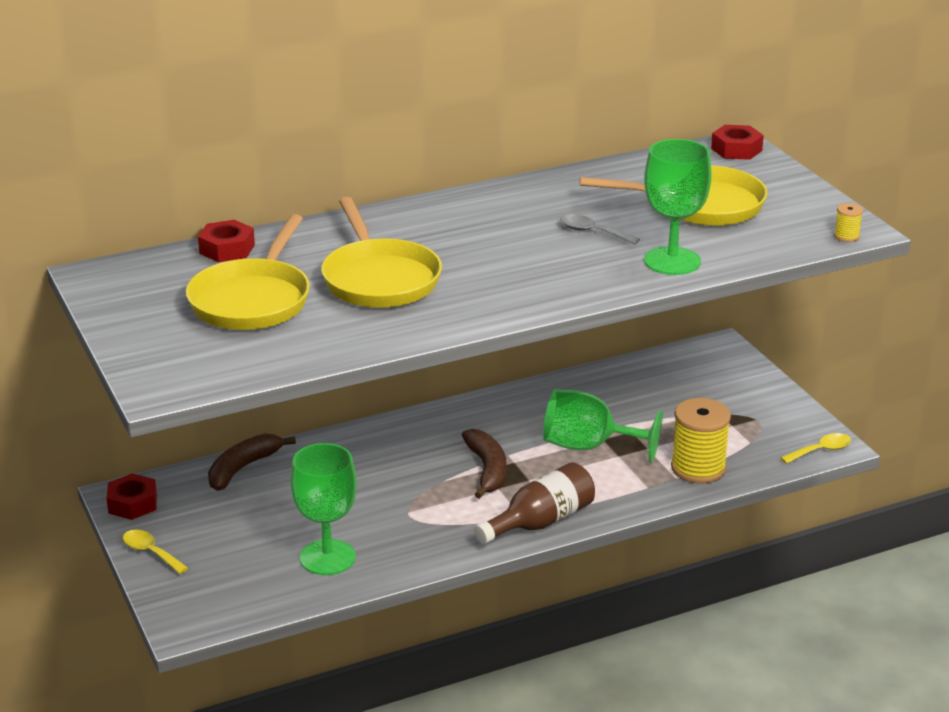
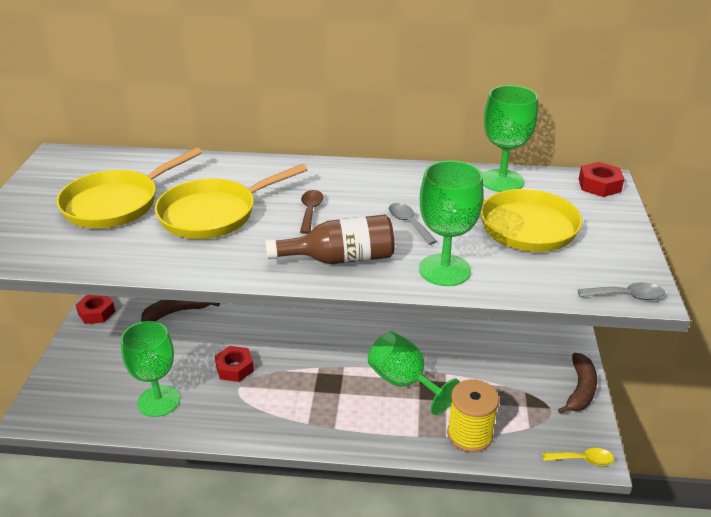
camera: 30 degrees right, 5 degrees up
(150, 552) = (70, 352): yellow spoon -> none
(227, 249) = (152, 161): red nut -> red nut (235, 368)
(379, 279) = (214, 214): yellow pan -> yellow pan turned 45 degrees clockwise
(479, 248) = (310, 211): none -> brown spoon
(487, 470) = (319, 373): brown banana -> brown banana (580, 390)
(540, 522) = (316, 433): brown bottle -> brown bottle (340, 259)
(639, 169) = (501, 181): none -> green goblet
(846, 236) = (626, 296): yellow spool -> grey spoon

